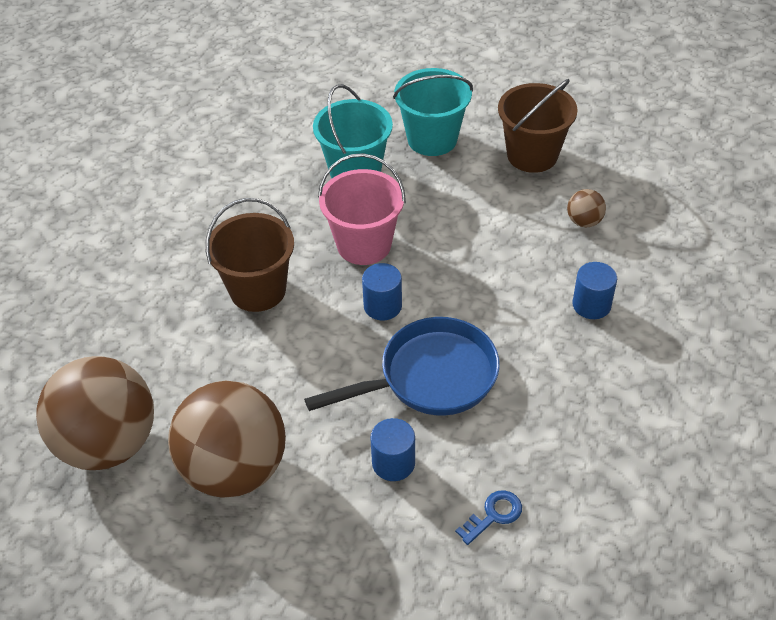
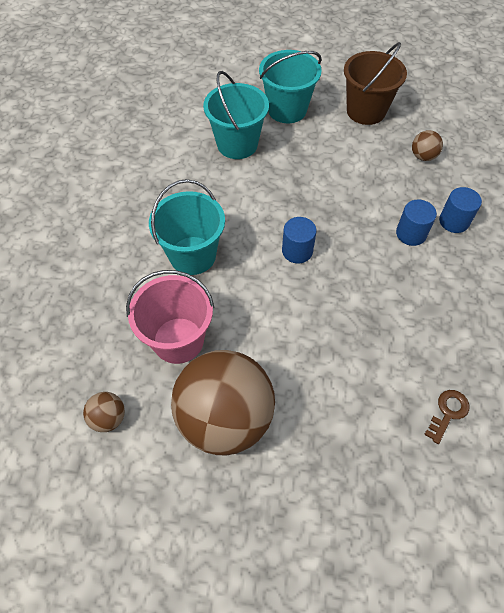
camera: 15 degrees left, 10 degrees up
(108, 443) = (108, 418): brown ball -> brown ball, size x0.41
(257, 290) = (192, 255): brown bucket -> turquoise bucket
(364, 245) = (265, 202): pink bucket -> pink bucket (178, 340)
(393, 463) = (353, 384): blue cylinder -> blue cylinder (411, 234)
(430, 377) = (356, 303): blue pan -> none
(493, 515) = (448, 412): blue key -> brown key

